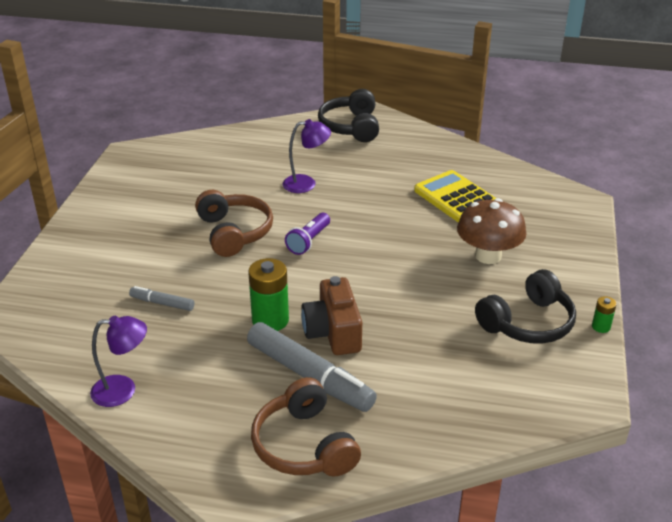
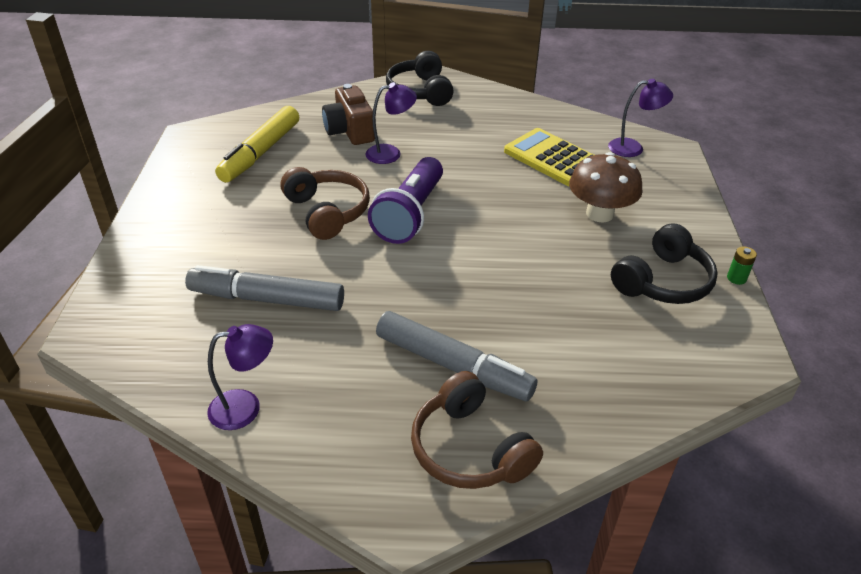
camera: 10 degrees left, 5 degrees up
(162, 303) = (267, 299): grey marker -> grey marker, size x2.05
(187, 174) = (260, 152): none -> yellow marker
(270, 320) = (392, 306): green battery -> none
(308, 241) = (410, 214): purple flashlight -> purple flashlight, size x1.81
(333, 332) = (464, 313): brown camera -> brown camera (350, 131)
(542, 196) = (633, 148): none -> purple lamp

